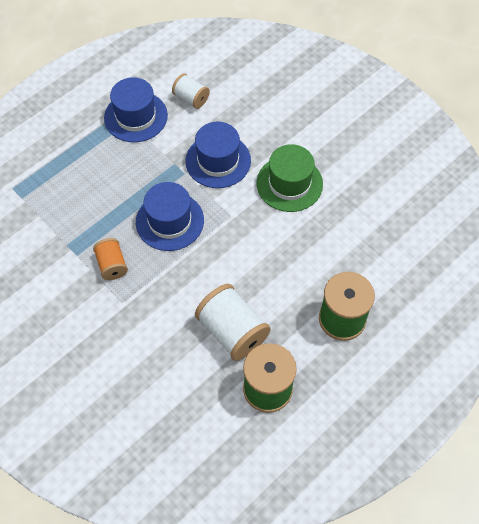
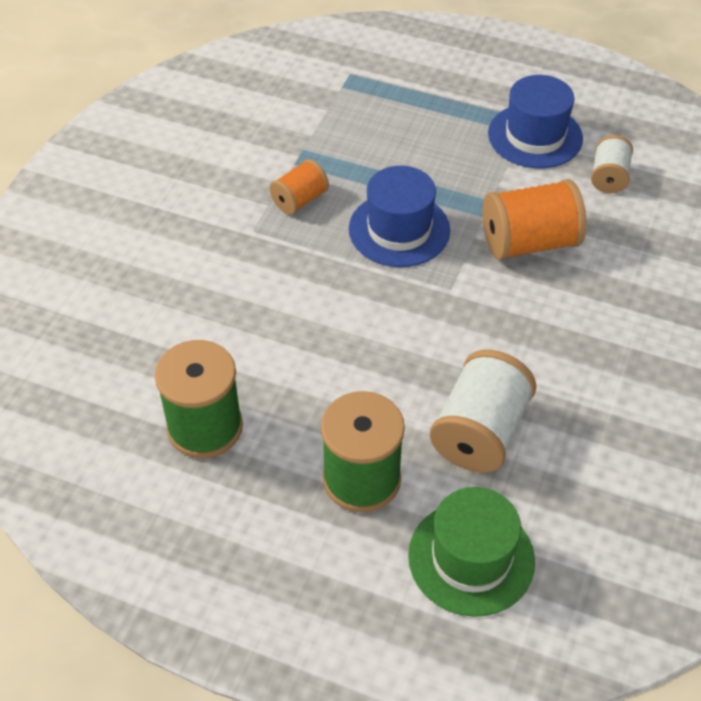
camera: 65 degrees right, 10 degrees down
(218, 161) = (529, 243): blue hat -> orange spool
(232, 331) = (272, 356): white spool -> white spool (480, 432)
(289, 183) = (550, 335): green hat -> green hat (471, 558)

